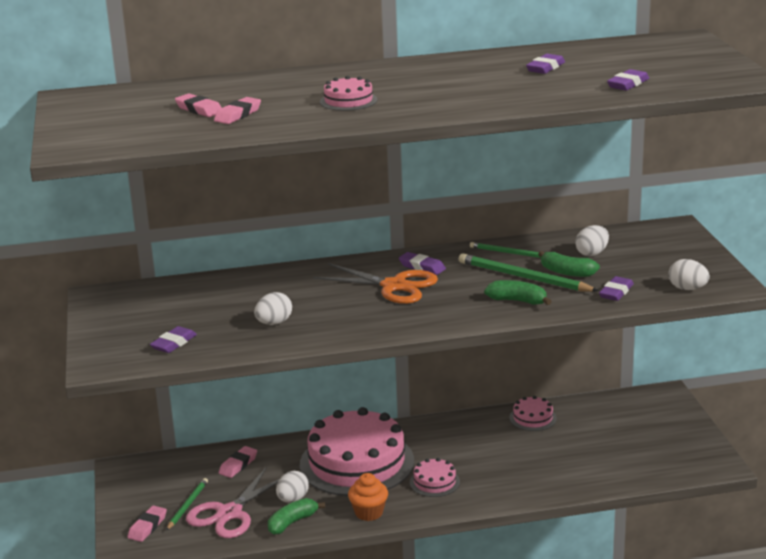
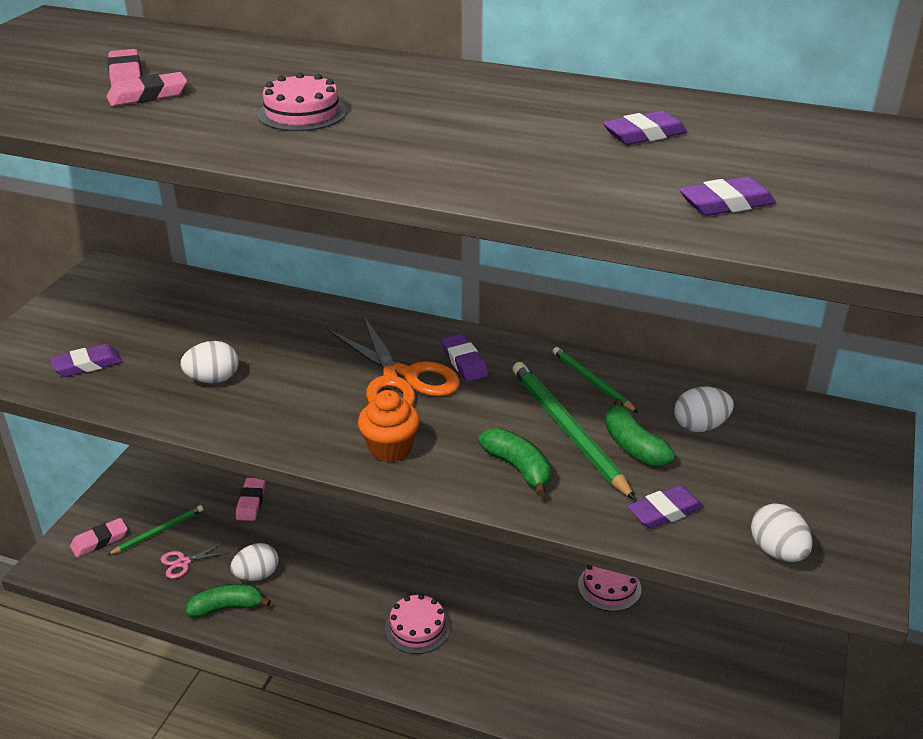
camera: 30 degrees right, 10 degrees up
(229, 513) = (183, 562): pink scissors -> pink scissors, size x0.46
(238, 465) = (251, 502): pink eraser -> pink eraser turned 60 degrees counterclockwise
(357, 463) = (363, 557): pink cake -> none
(369, 513) = (311, 635): orange cupcake -> orange cupcake (390, 448)

